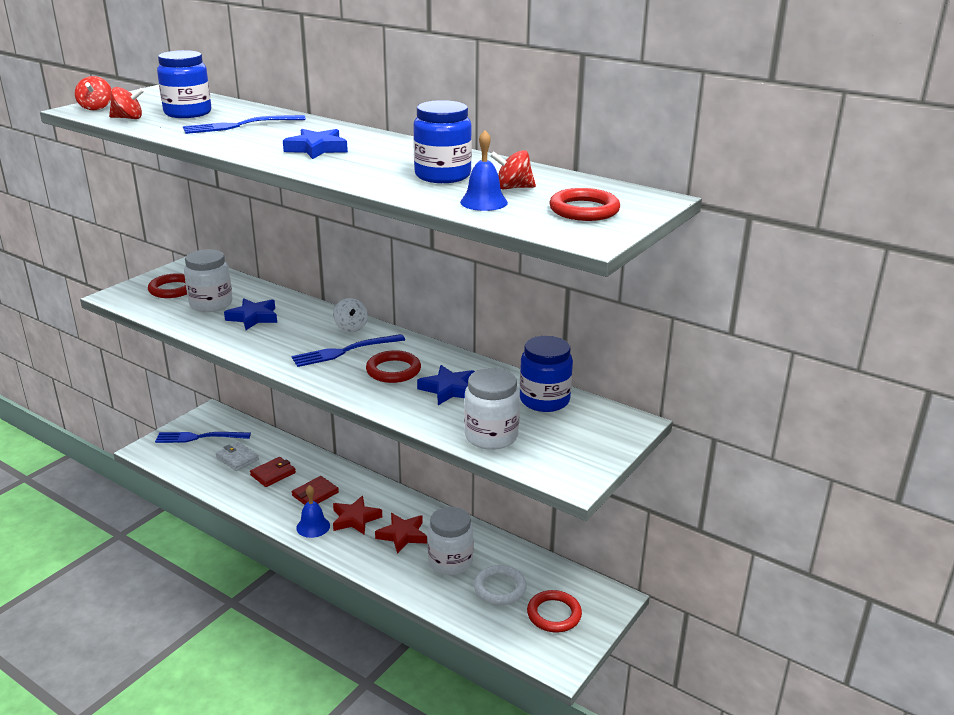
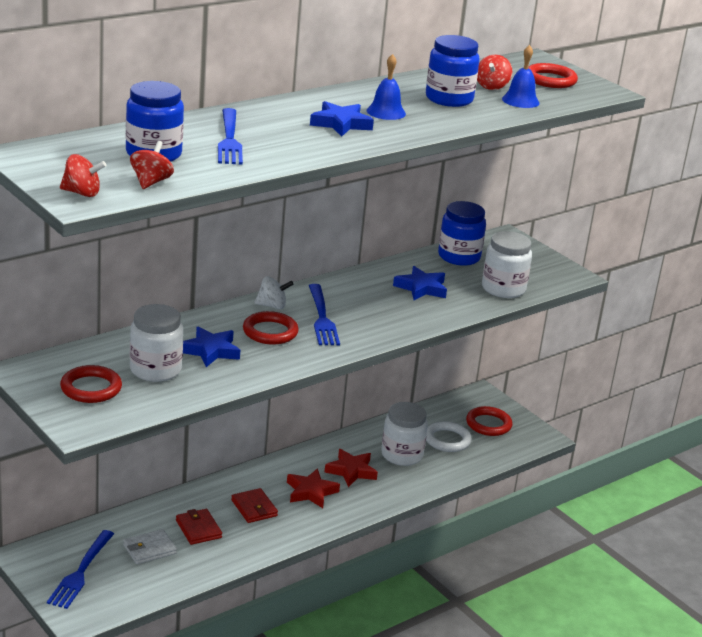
camera: 75 degrees left, 0 degrees up
(313, 526) = (309, 519): blue bell -> blue bell (386, 112)
(393, 370) = (374, 303): red ring -> red ring (270, 332)

